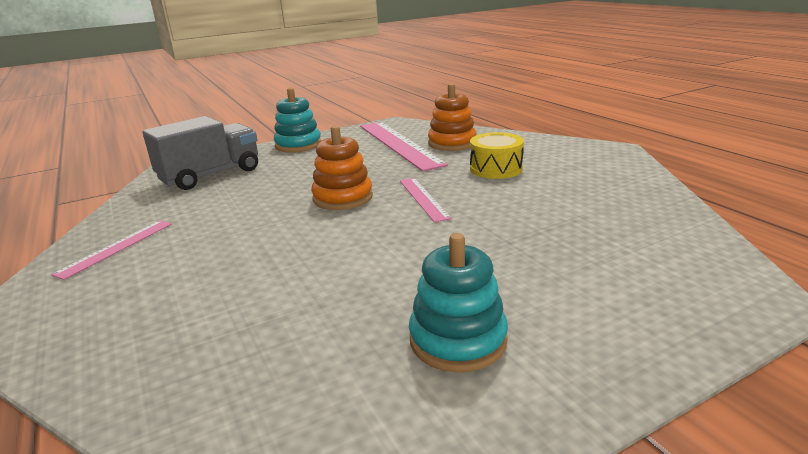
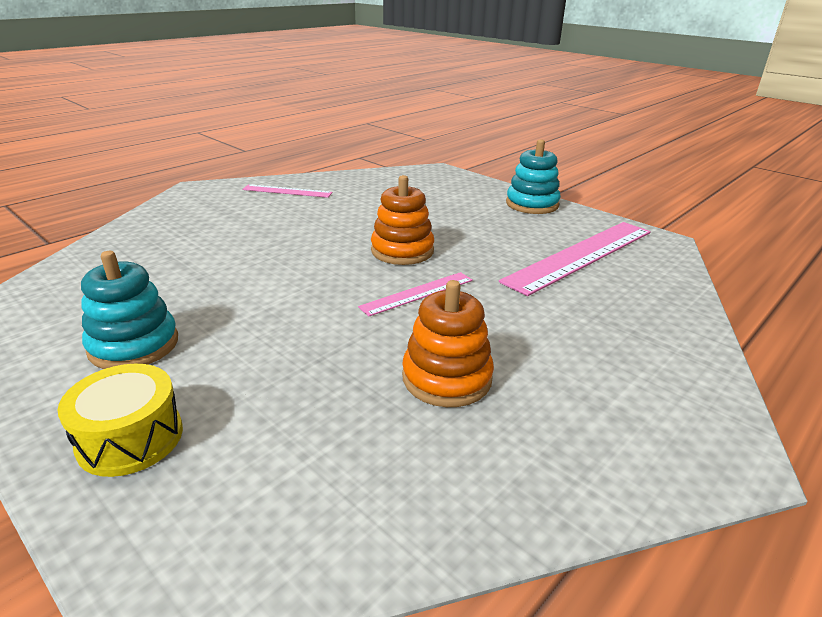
camera: 70 degrees right, 5 degrees up
(210, 175) = (429, 187): grey truck -> none
(452, 143) = (616, 290): orange stacking toy -> orange stacking toy (447, 378)
(496, 169) = (540, 333): yellow drum -> yellow drum (130, 438)

